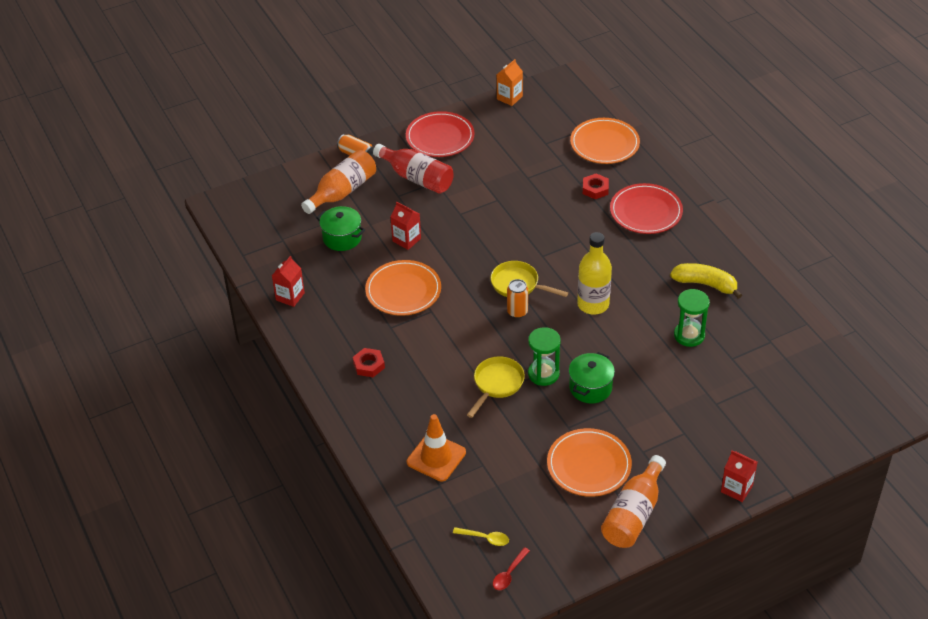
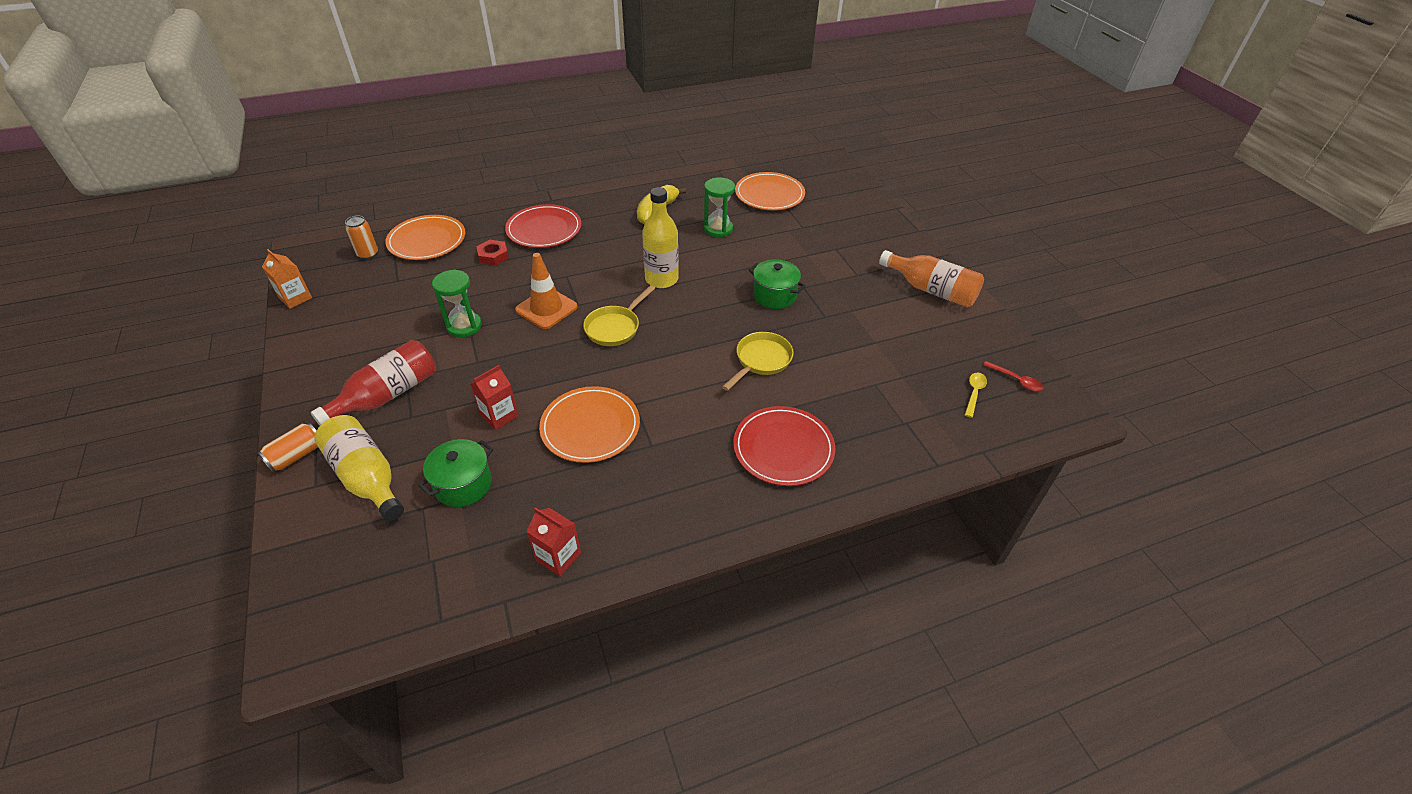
camera: 85 degrees left, 0 degrees up
(342, 191) = (366, 477): orange bottle -> yellow bottle
(369, 365) = (712, 473): red nut -> none
(436, 457) = (865, 421): orange traffic cone -> orange traffic cone (546, 308)
(440, 137) = (323, 365): red plate -> red plate (783, 448)
(497, 384) = (761, 361): yellow pan -> yellow pan turned 90 degrees clockwise
(517, 312) = (657, 333): orange can -> orange can (368, 254)
(543, 374) = (751, 325): green hourglass -> green hourglass (464, 326)
(589, 465) = (874, 309): orange plate -> orange plate (769, 194)
(736, 489) = (898, 231): red carton -> none

